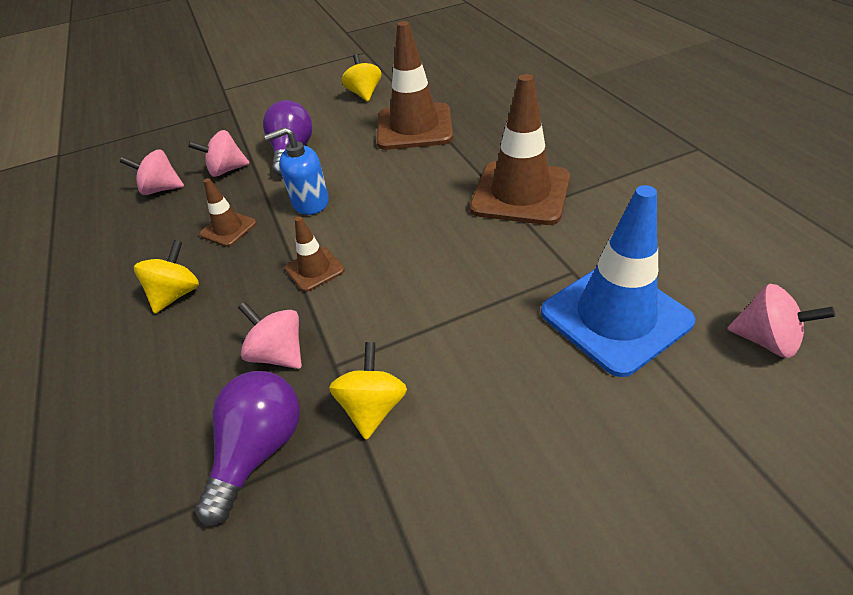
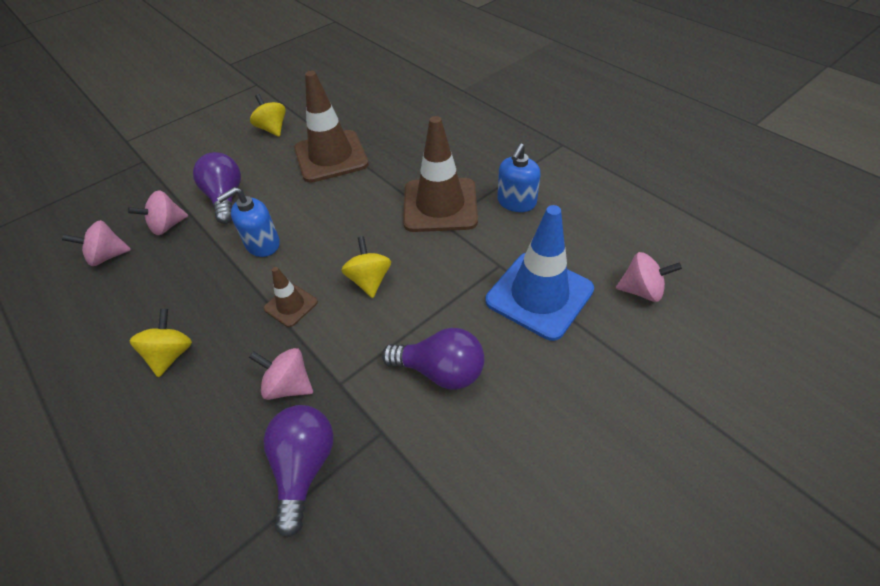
camera: 20 degrees left, 5 degrees up
(228, 229) = (194, 283): brown traffic cone -> none
(373, 407) = (383, 409): yellow spinning top -> yellow spinning top (369, 280)
(457, 379) = (440, 371): none -> purple light bulb
(617, 204) = (516, 202): none -> blue soap dispenser

